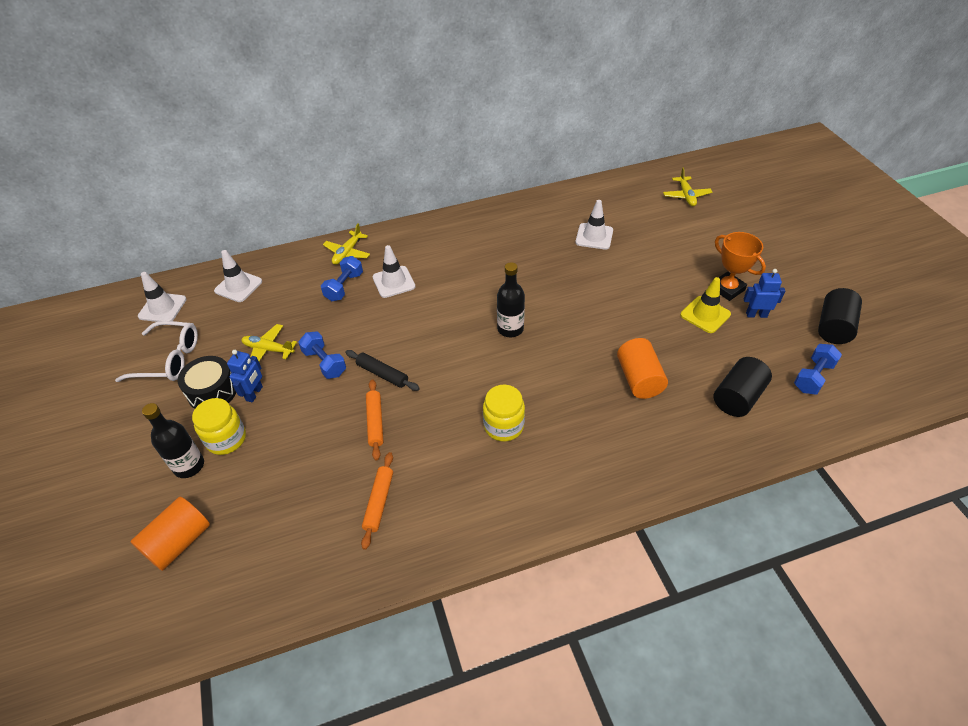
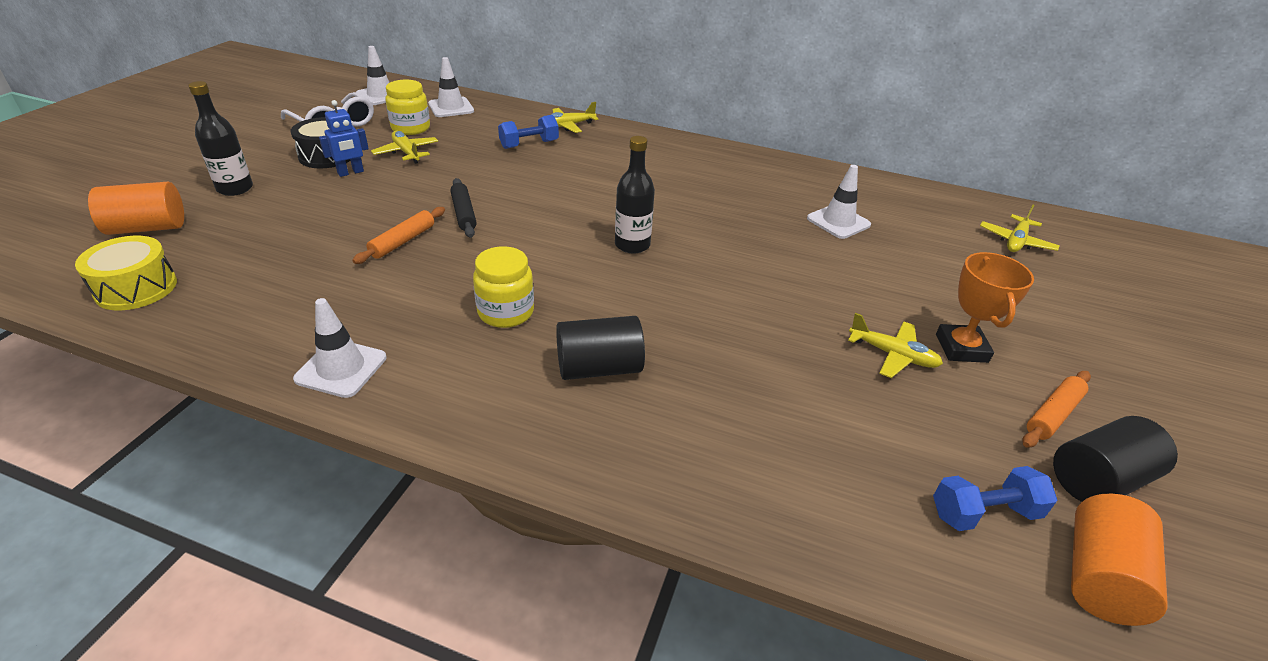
camera: 35 degrees right, 10 degrees down
(226, 439) = (284, 188): yellow jar -> yellow jar (411, 128)
(255, 585) = (136, 288): none -> yellow drum
(324, 363) = (432, 182): blue dumbbell -> none
(379, 502) = (310, 297): orange rolling pin -> orange rolling pin (1052, 414)
(394, 282) = (576, 161): white traffic cone -> white traffic cone (341, 368)
(639, 379) = (714, 363): orange cylinder -> orange cylinder (1099, 577)
(705, 314) = (892, 355): yellow traffic cone -> yellow plane
(737, 397) = (825, 460): black cylinder -> black cylinder (599, 368)
(756, 315) = (974, 395): blue robot -> none

